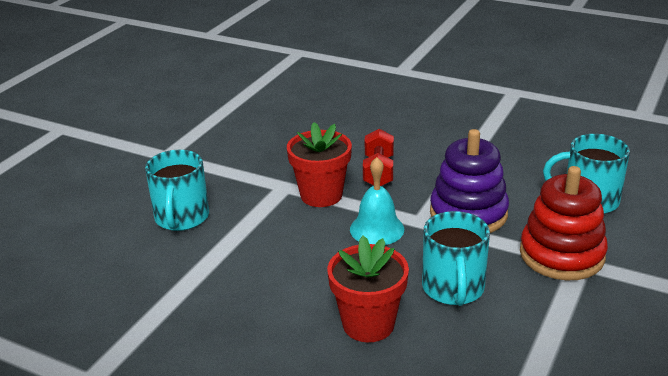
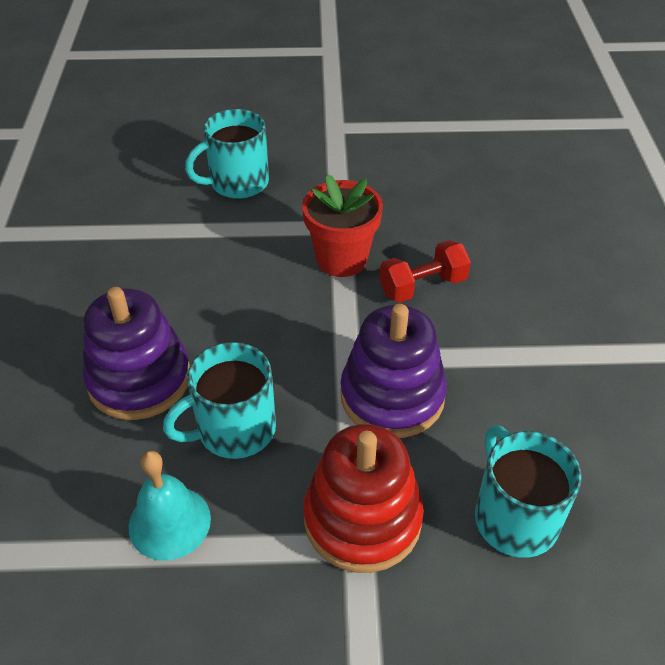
camera: 60 degrees right, 15 degrees up
(368, 324) = (139, 379): red flower pot -> purple stacking toy
(377, 229) = (307, 326): turquoise bell -> turquoise bell (169, 522)

